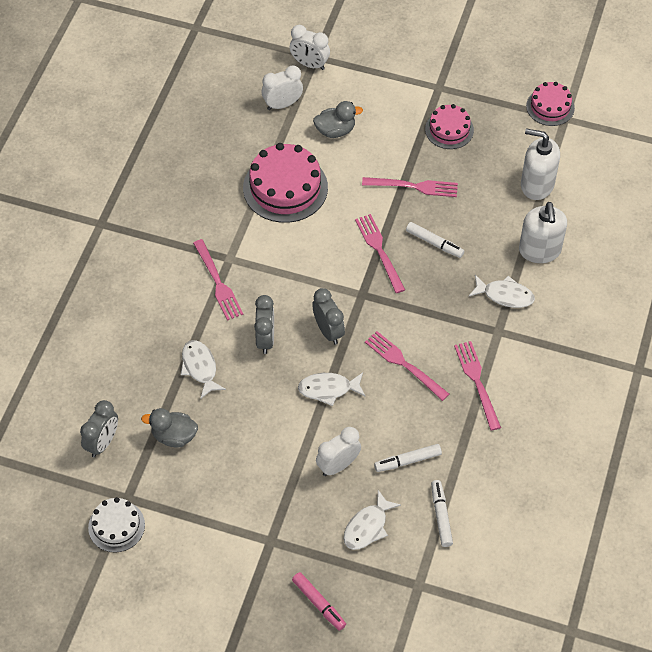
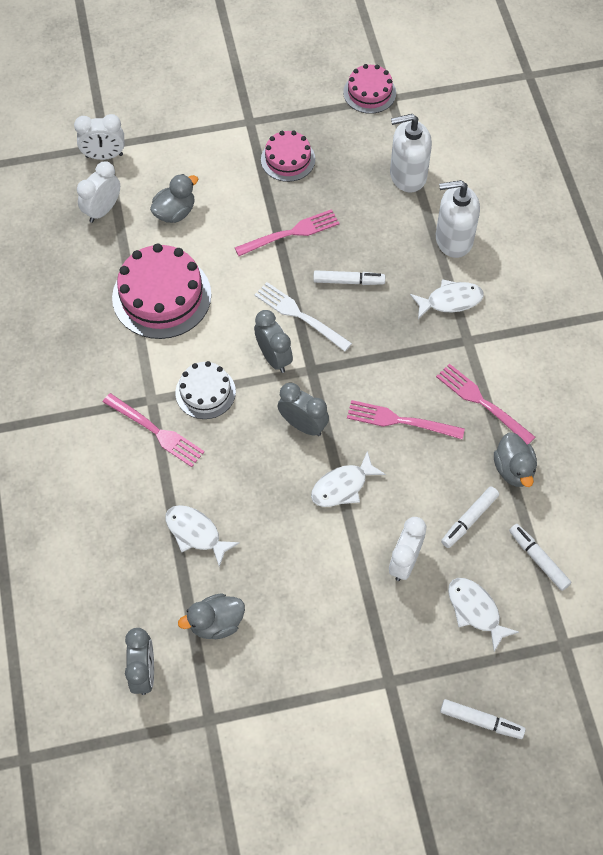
camera: 30 degrees left, 5 degrees up
(116, 526) = (218, 758): white cake -> white cake (205, 392)
(265, 339) = (244, 467): grey clock -> grey clock (274, 358)
(319, 603) = (481, 721): pink marker -> white marker
(367, 526) = (475, 611): white fish -> white fish turned 135 degrees clockwise
(379, 250) = (299, 315): pink fork -> white fork
(467, 442) = (513, 469): none -> grey duck
(539, 250) = (453, 240): white soap dispenser -> white soap dispenser turned 120 degrees clockwise

